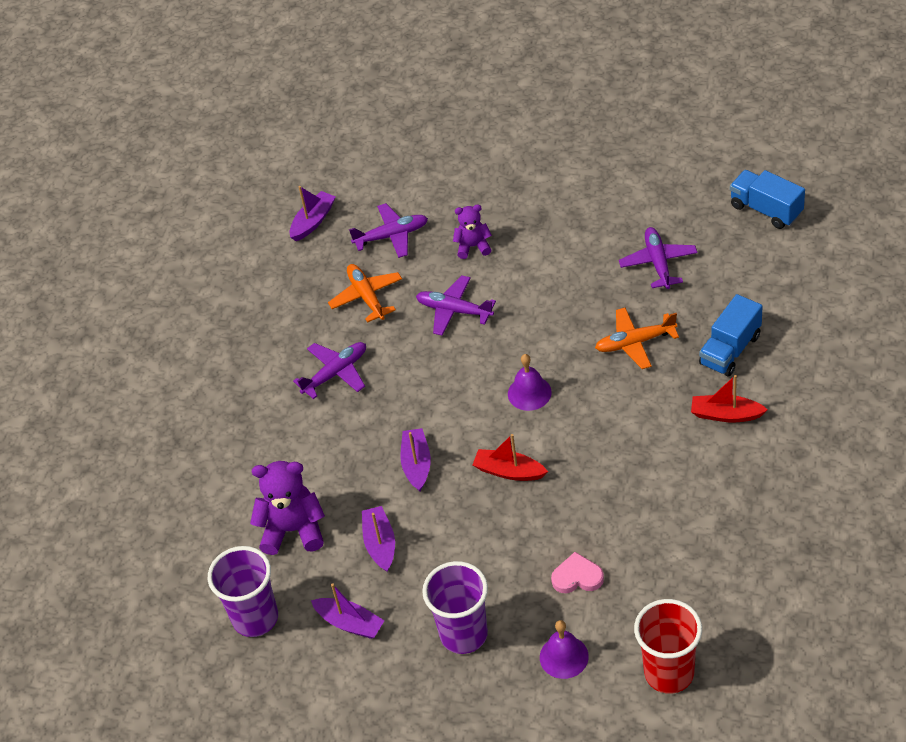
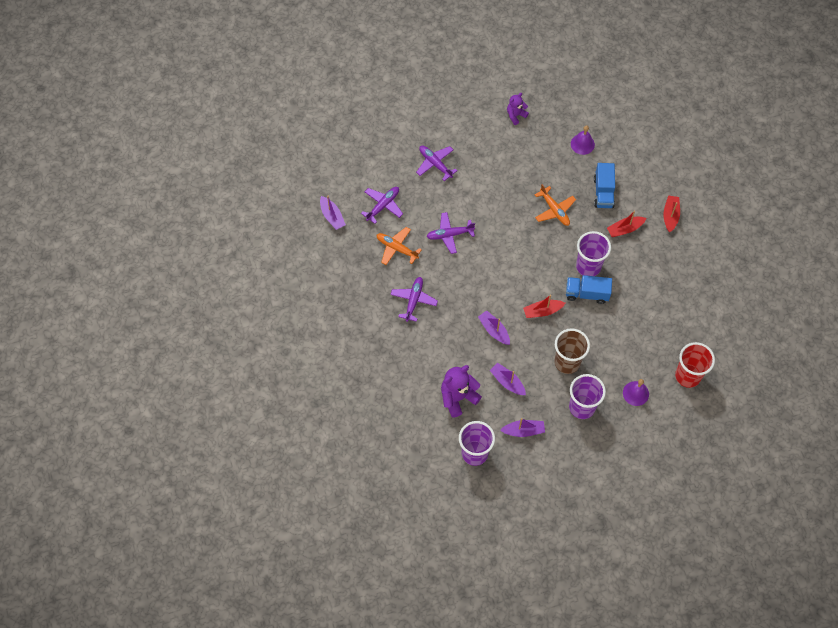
camera: 40 degrees left, 15 degrees up
(313, 221) = (332, 216): purple boat -> purple boat turned 150 degrees clockwise
(473, 246) = (432, 192): purple teddy bear -> purple teddy bear (516, 115)
(490, 559) = (567, 362): none -> brown cup
(529, 393) = (522, 263): purple bell -> purple bell (582, 144)
(577, 577) = (614, 350): pink heart -> none
(627, 441) = (588, 266): none -> purple cup
(635, 343) = (554, 210): orange plane -> orange plane turned 75 degrees counterclockwise
(658, 263) = (535, 158): purple plane -> purple plane (435, 164)
(766, 210) = (568, 103): blue truck -> blue truck (587, 293)
(816, 427) = (670, 216): none -> red boat

